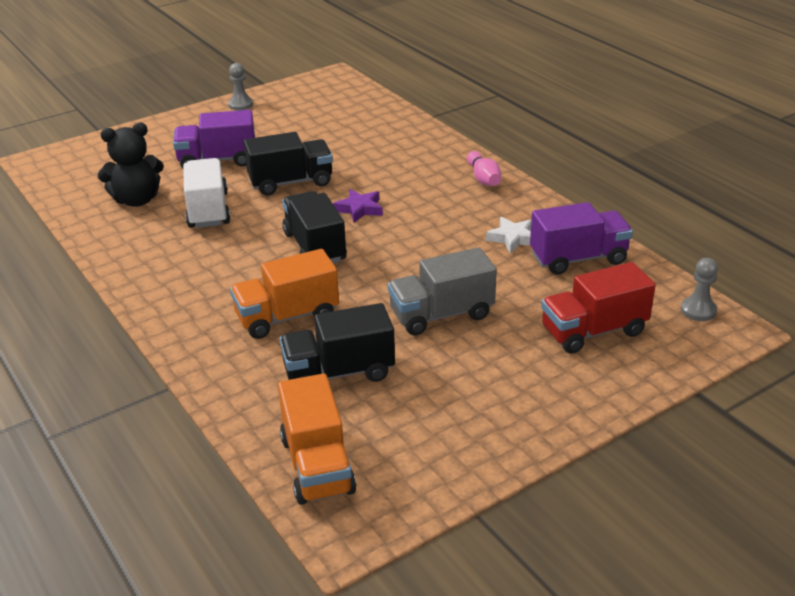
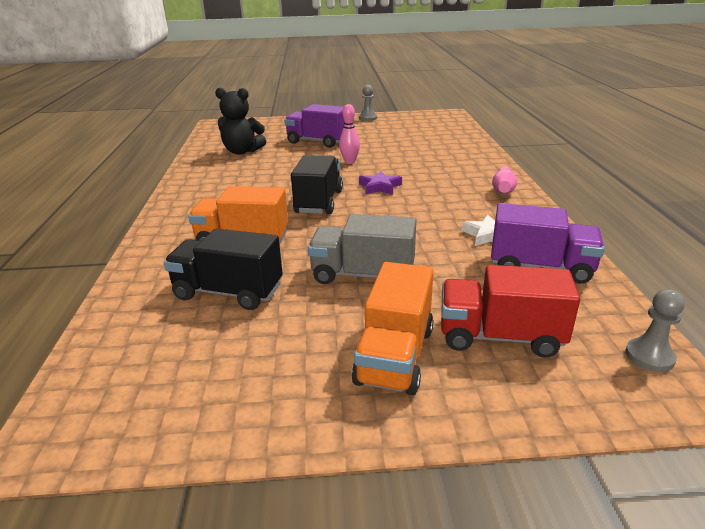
camera: 30 degrees right, 5 degrees down
(208, 210) = (276, 165): white truck -> none
(291, 182) = (349, 162): black truck -> pink bowling pin
(317, 465) = (116, 362): orange truck -> orange truck (395, 356)

